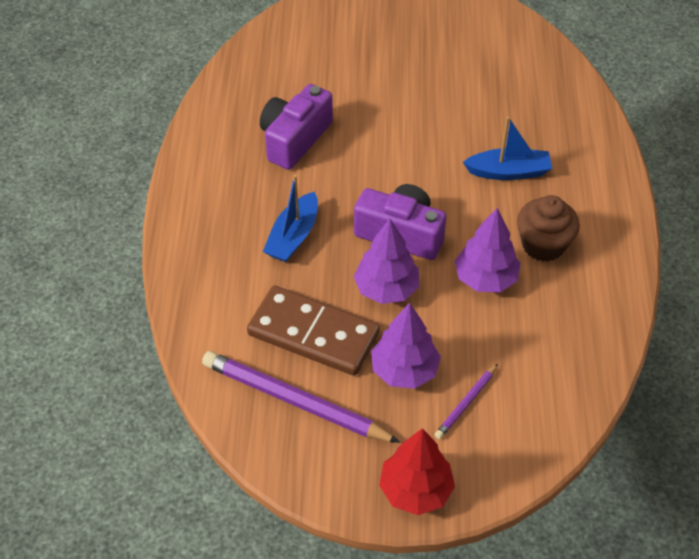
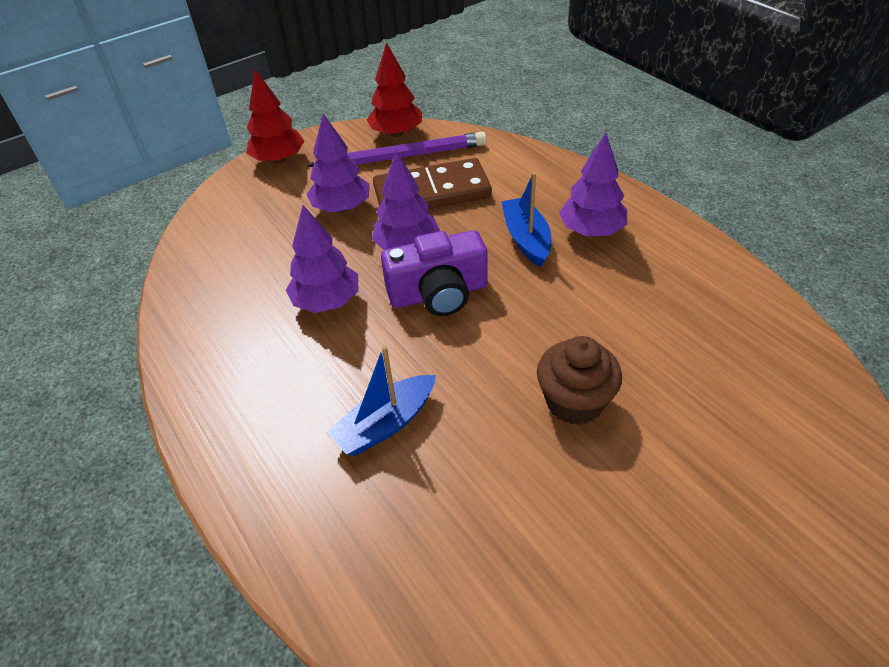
camera: 145 degrees right, 5 degrees down
(241, 212) = (591, 231): none -> purple tree
(267, 443) = (396, 133): none -> red tree
(294, 139) = (639, 316): purple camera -> none
(466, 403) = (277, 214): purple pencil -> none
(543, 245) = (290, 364): brown cupcake -> brown cupcake (574, 402)

